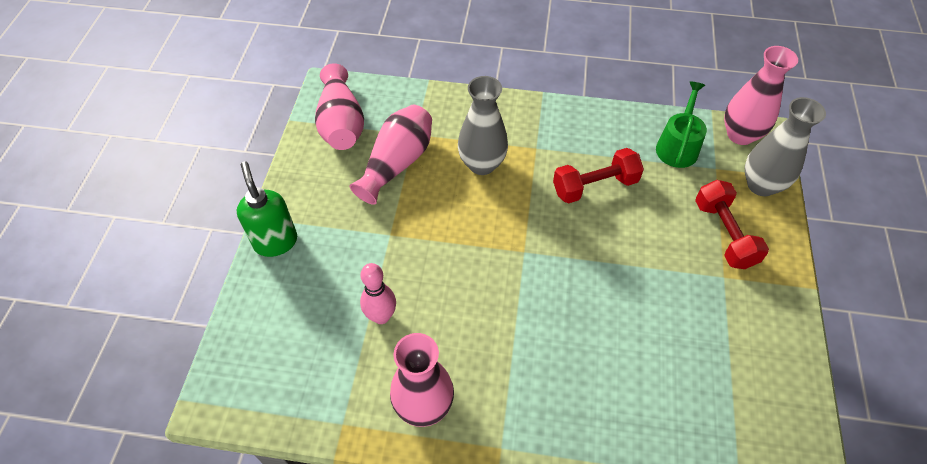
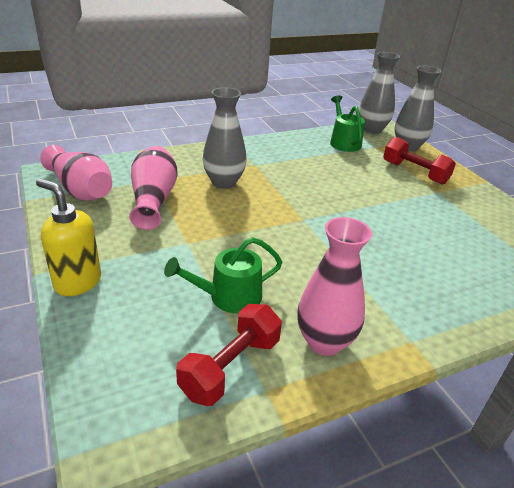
camera: 35 degrees left, 20 degrees down
(275, 241) = (77, 282): green soap dispenser -> yellow soap dispenser
(381, 316) = (229, 297): pink bowling pin -> green watering can
(594, 186) = (314, 172): red dumbbell -> red dumbbell (230, 367)
(740, 135) = (372, 129): pink vase -> grey vase

